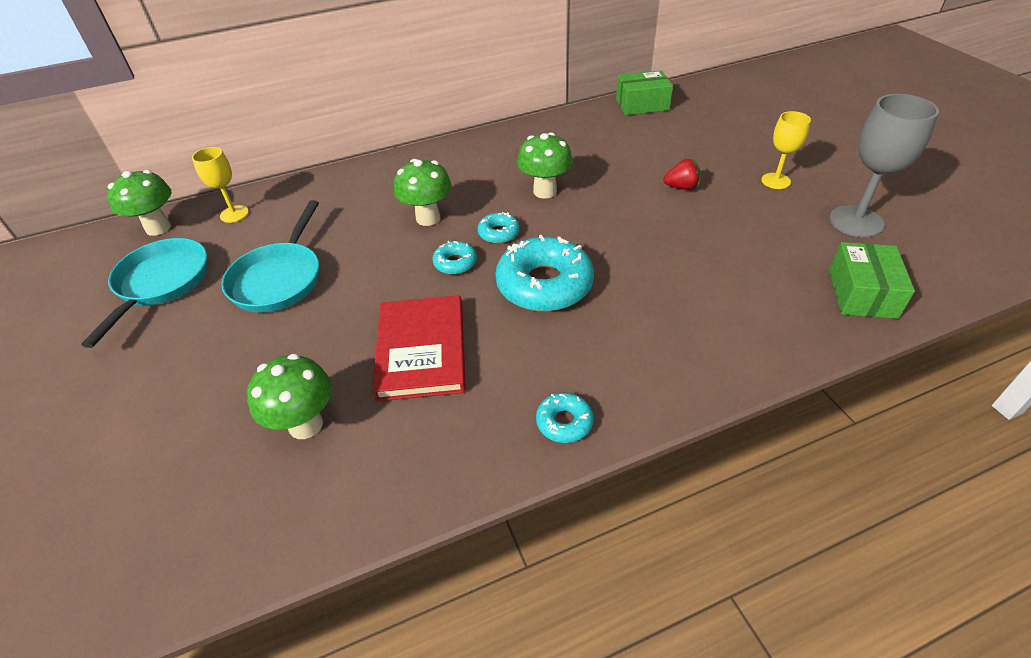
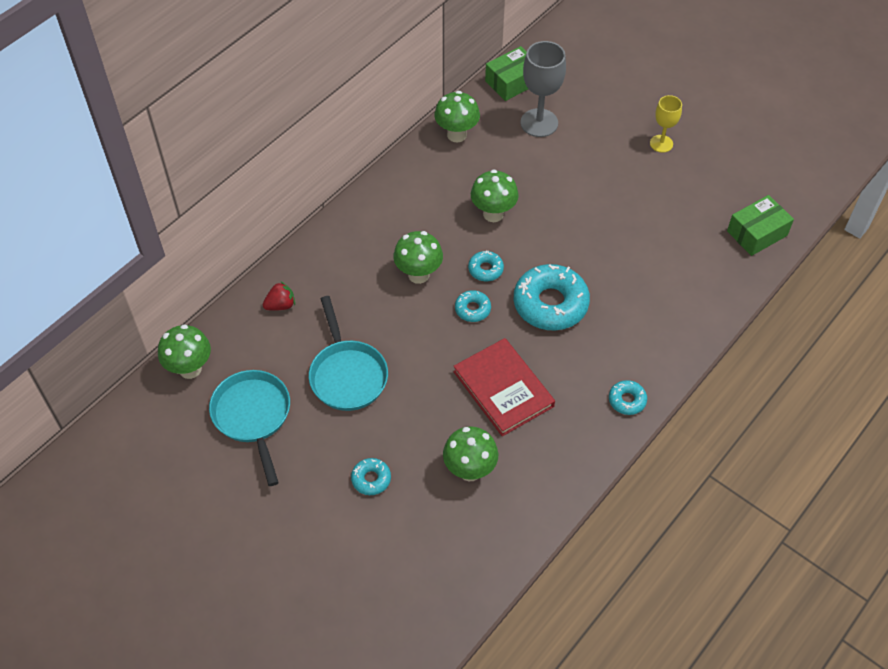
camera: 30 degrees left, 10 degrees up
(197, 388) = (371, 479): none -> turquoise donut
(234, 214) = (246, 330): yellow goblet -> none
(558, 127) = (456, 135): none -> green mushroom
(682, 187) = (596, 173): red strawberry -> red strawberry (280, 305)
(856, 221) = (731, 168): grey goblet -> grey goblet (539, 123)
(862, 293) = (757, 233): green box -> green box turned 75 degrees clockwise

